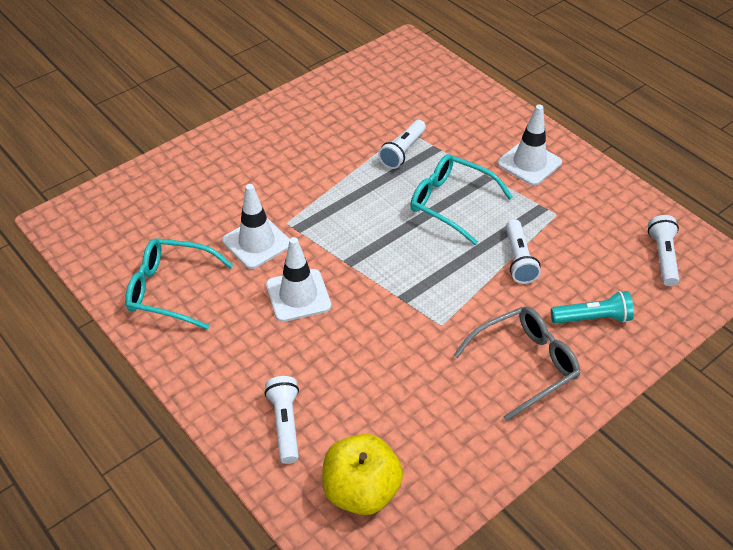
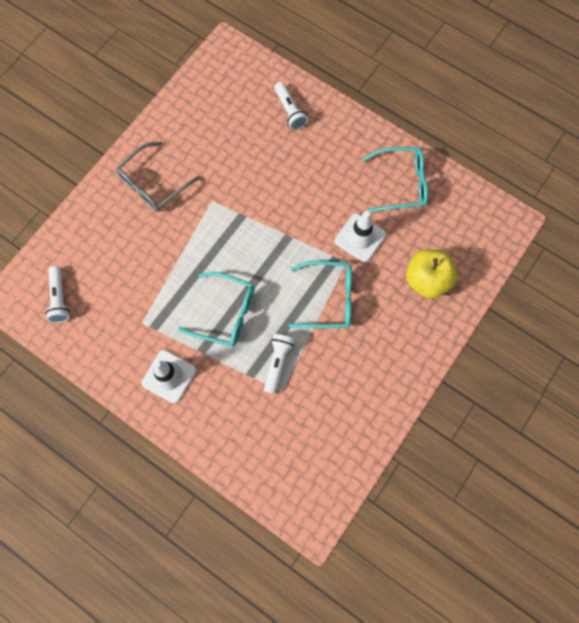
camera: 165 degrees right, 25 degrees up
(298, 295) = (314, 200): white traffic cone -> none
(323, 193) = (328, 299): none -> turquoise glasses
(361, 491) = (235, 84): yellow apple -> yellow apple (427, 280)
(518, 259) = (166, 269): white flashlight -> none
(593, 318) = (110, 231): turquoise flashlight -> none

